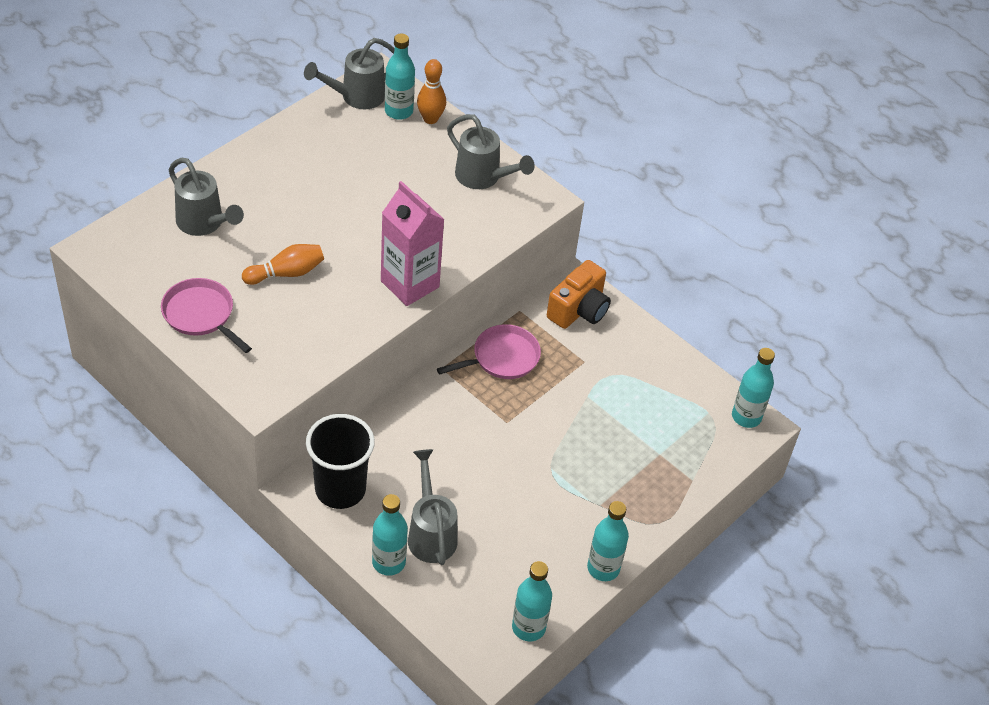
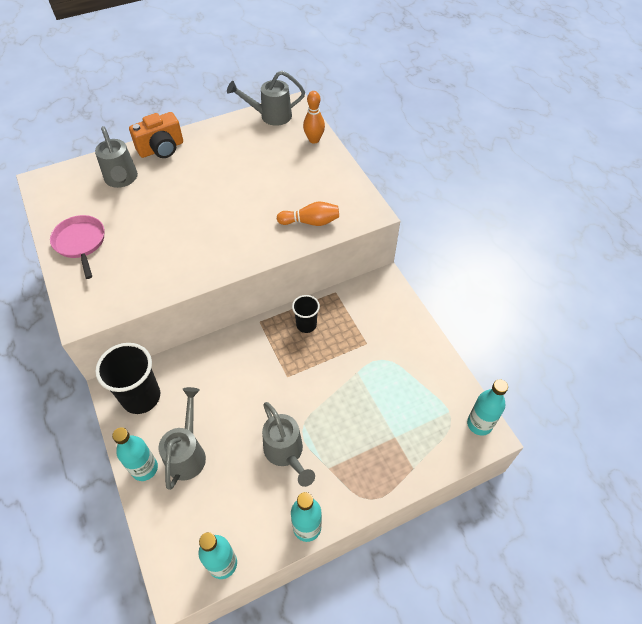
camera: 25 degrees right, 5 degrees up
(286, 273) = (156, 226): orange bowling pin -> orange bowling pin (310, 222)
(398, 111) = (294, 131): turquoise bottle -> none
(410, 284) = (238, 254): pink carton -> none
(483, 177) = (331, 187): grey watering can -> grey watering can (286, 453)
(502, 358) = (306, 325): pink pan -> black cup
(579, 310) = (379, 302): orange camera -> orange camera (161, 149)

